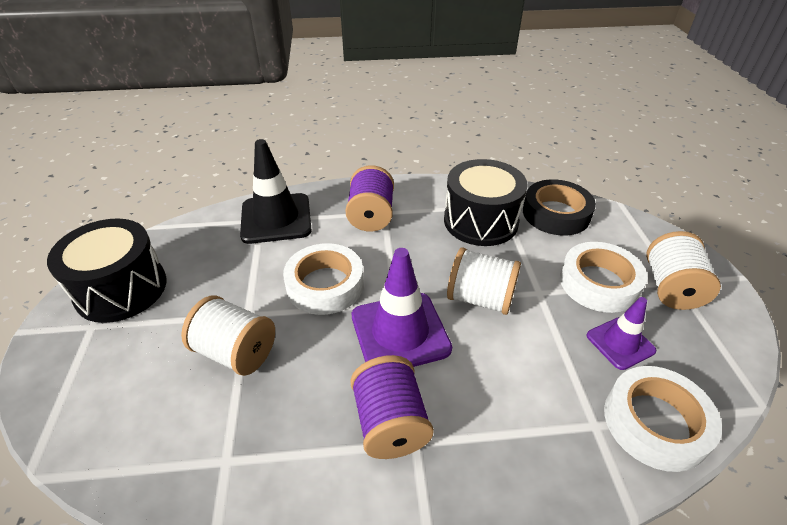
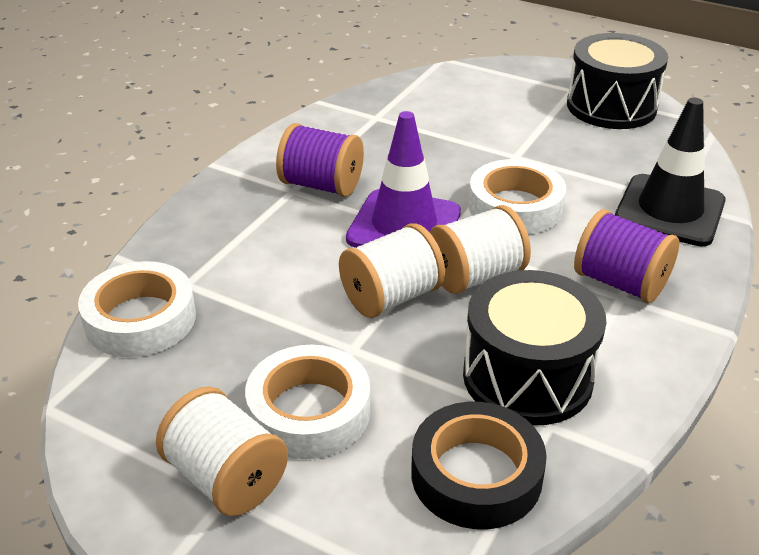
camera: 125 degrees right, 5 degrees down
(236, 352) = (473, 141): white spool -> white spool (476, 276)
(620, 343) = (224, 361): purple traffic cone -> none

